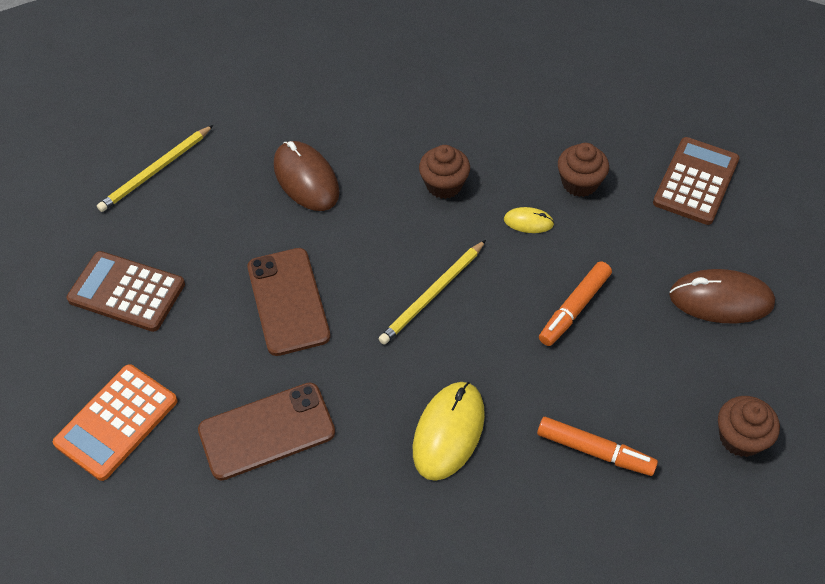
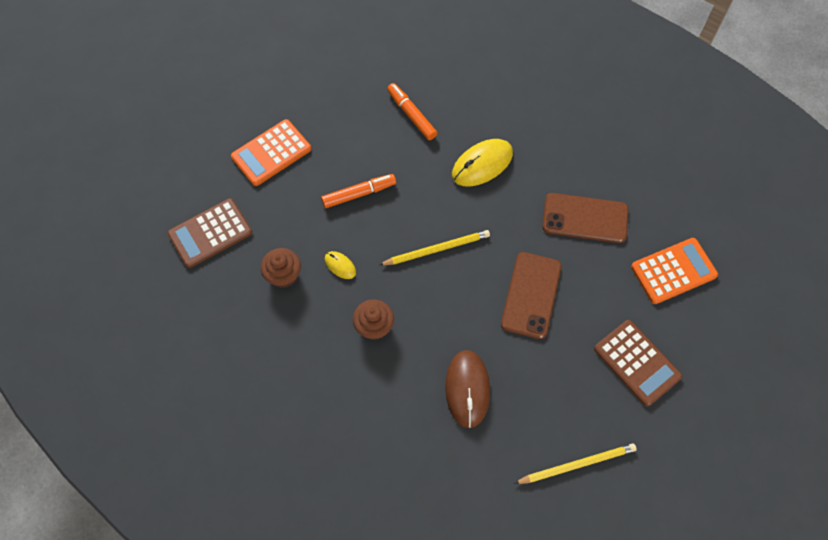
camera: 150 degrees left, 10 degrees up
(721, 299) = (271, 153): brown mouse -> orange calculator
(740, 438) = (332, 82): brown cupcake -> none

